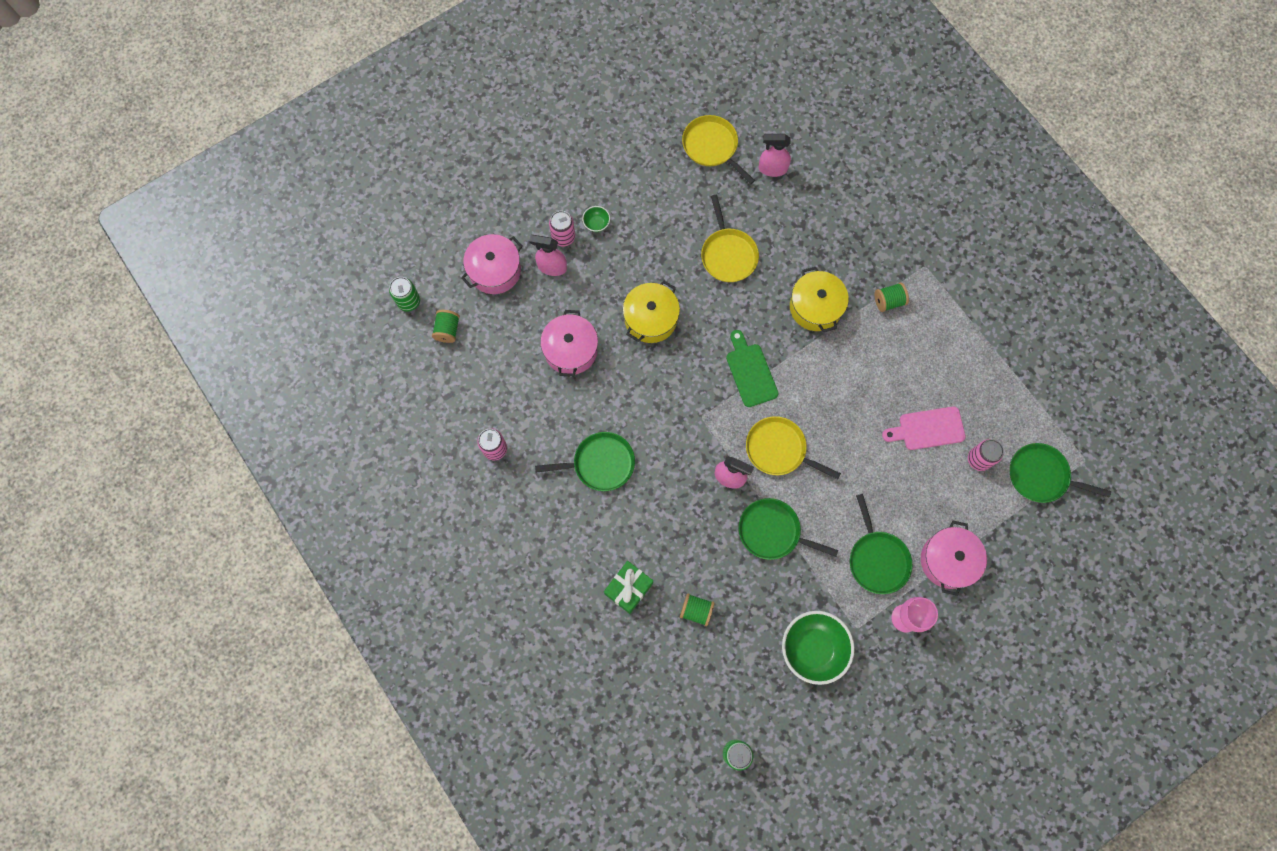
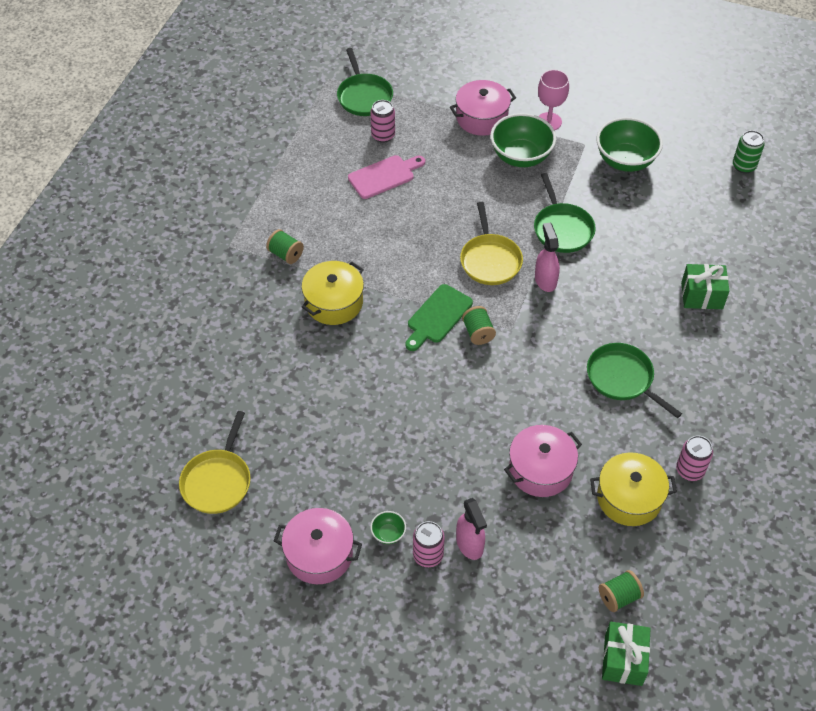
camera: 125 degrees left, 20 degrees down
(409, 301) = (623, 660): green can -> green gift
(495, 270) = (518, 597): pink pot -> pink pot (319, 554)
(650, 318) = (452, 422): yellow pot -> yellow pot (629, 498)
(696, 610) = (672, 243): green spool -> green spool (478, 333)
(728, 255) = (333, 398): yellow pan -> none
(772, 169) = (207, 413): pink spray bottle -> none
(877, 559) = (521, 156): green pan -> green bowl
(927, 429) = (384, 176): pink cutting board -> pink cutting board turned 75 degrees counterclockwise

